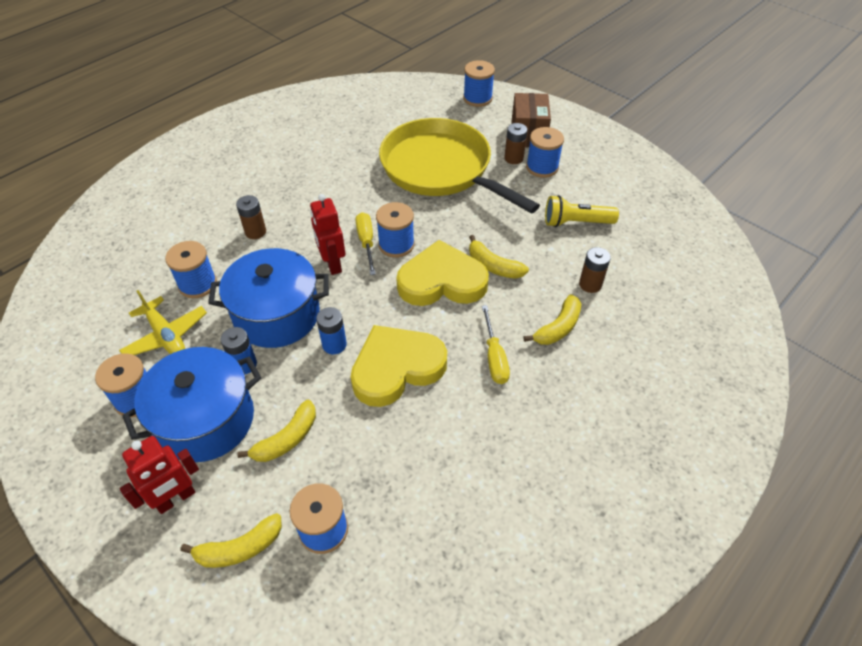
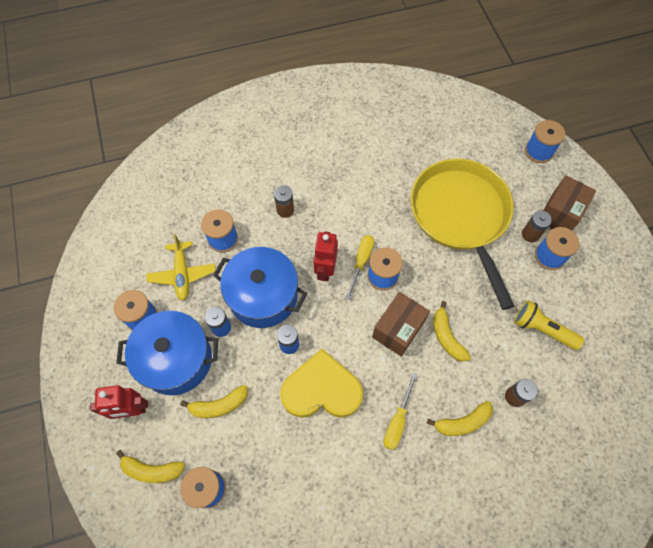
camera: 30 degrees right, 15 degrees up
(442, 281) = (398, 329): yellow heart -> brown box

